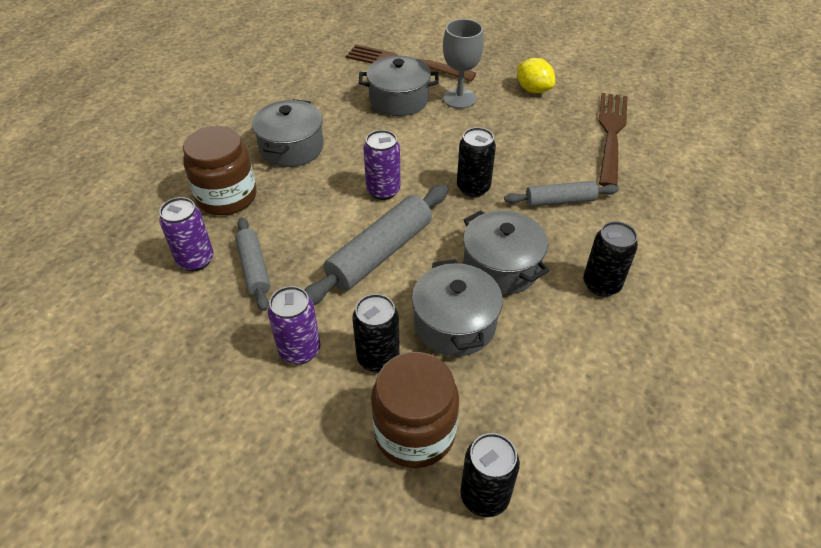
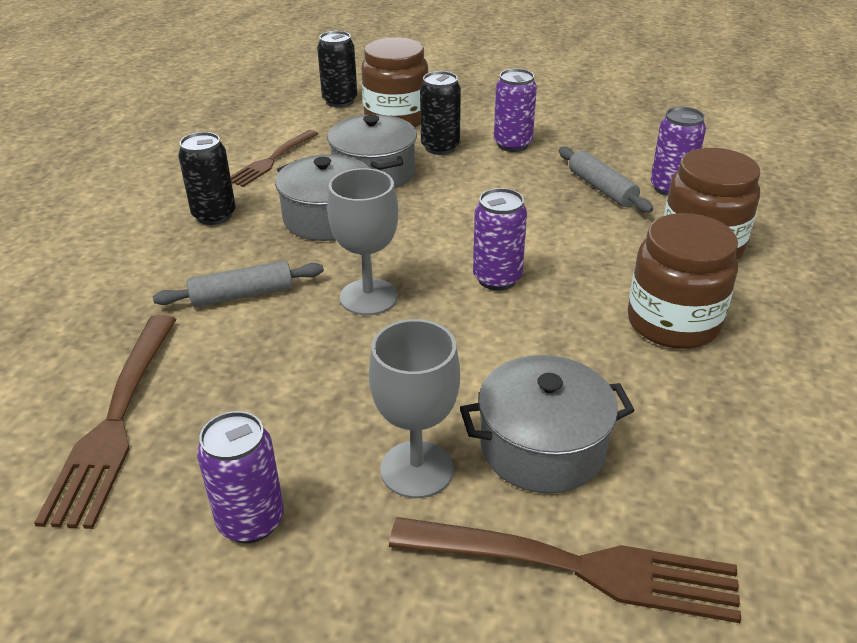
camera: 170 degrees right, 10 degrees down
(291, 148) = (673, 322): grey pot -> brown jar
(380, 253) = (470, 214): grey rolling pin -> none
(473, 188) = (368, 297): black can -> grey goblet
(533, 90) = (251, 521): yellow lemon -> purple can
(561, 364) = (272, 160): none -> brown fork

